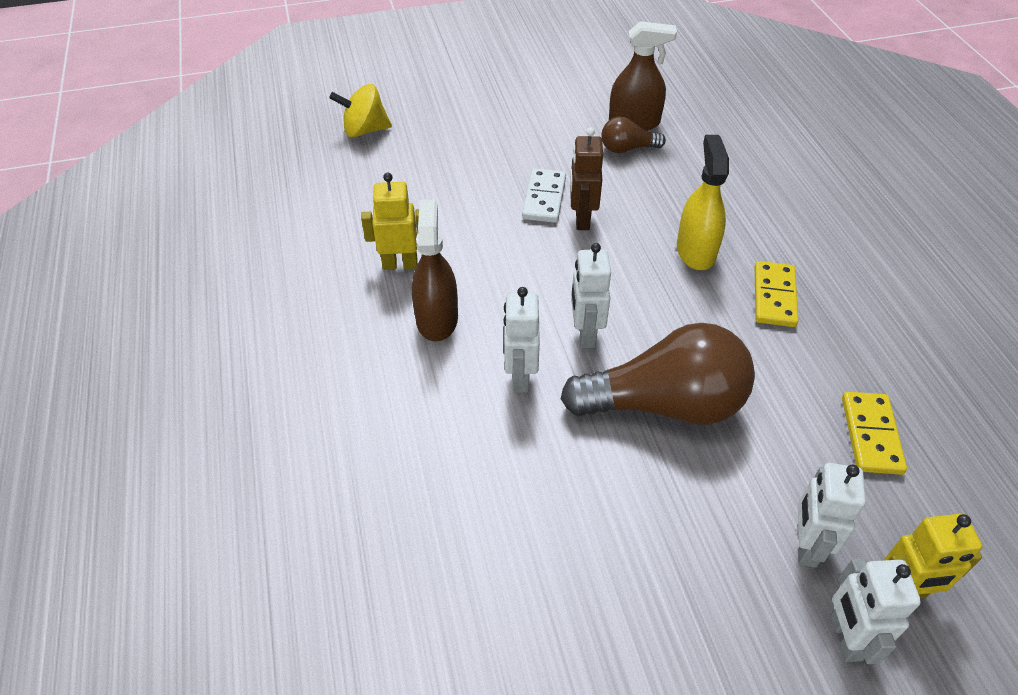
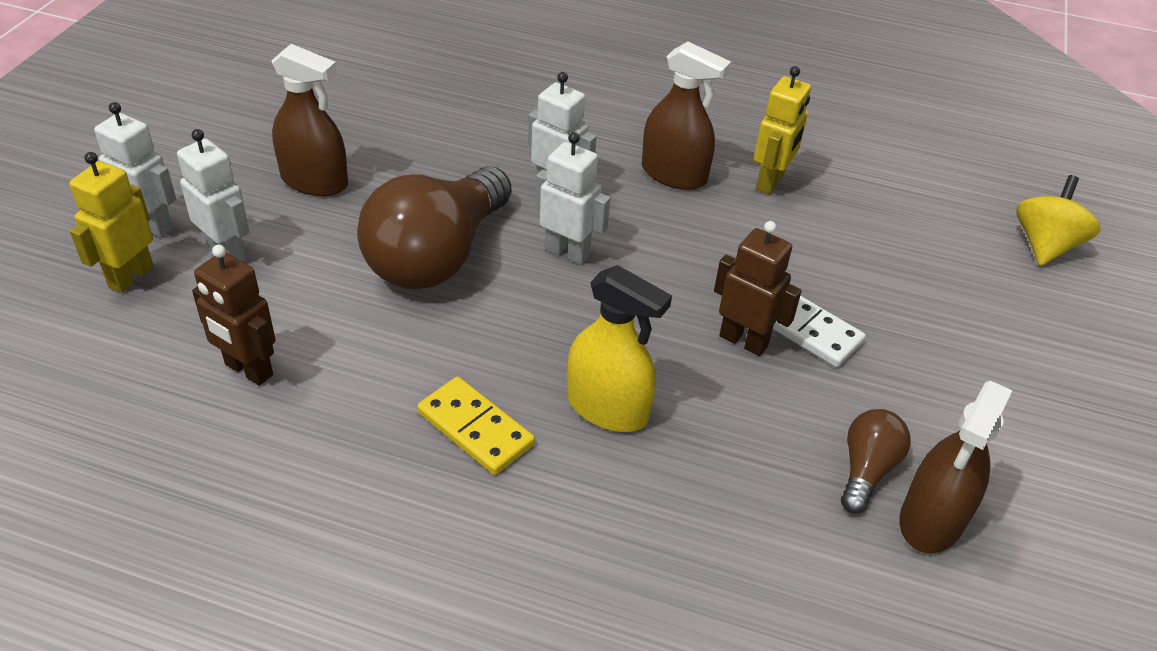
camera: 120 degrees right, 5 degrees down
(669, 555) = (314, 181): none -> brown spray bottle
(871, 435) = (248, 370): yellow domino -> brown robot

